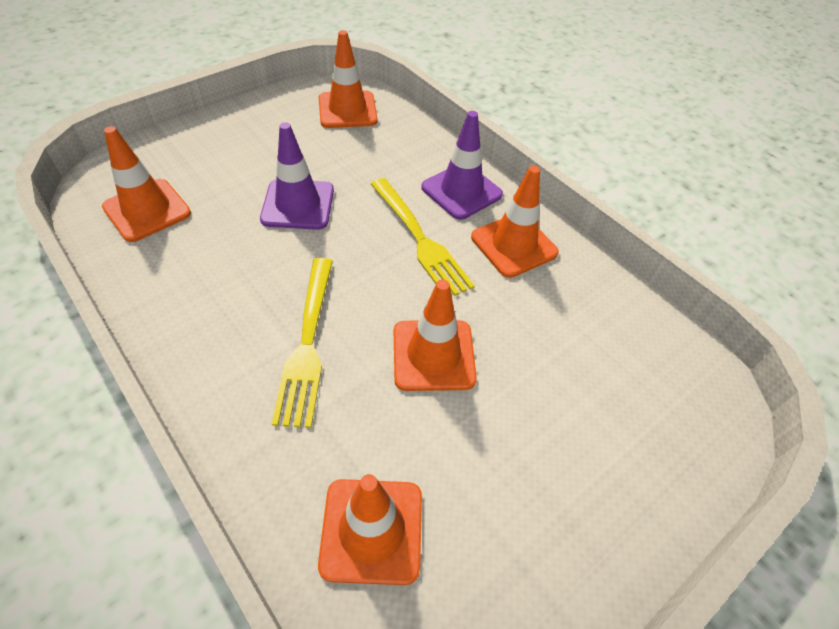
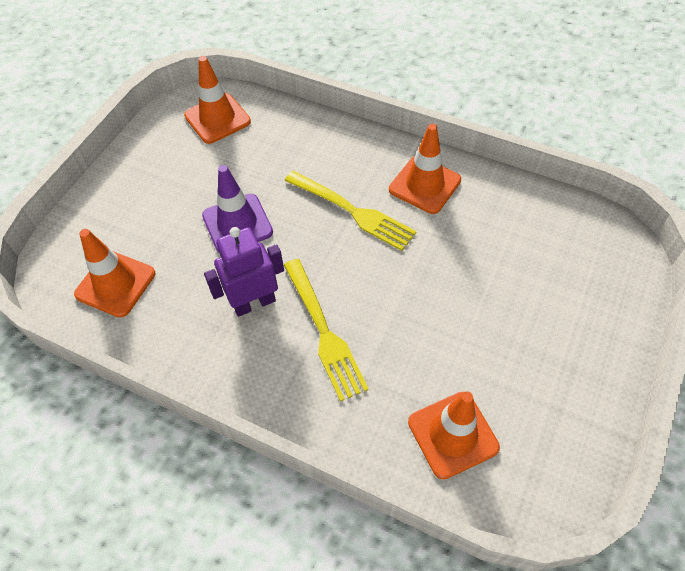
camera: 20 degrees left, 5 degrees up
(259, 283) = (254, 303): none -> purple robot
(433, 355) = (419, 297): orange traffic cone -> none
(461, 191) = (358, 155): purple traffic cone -> none

